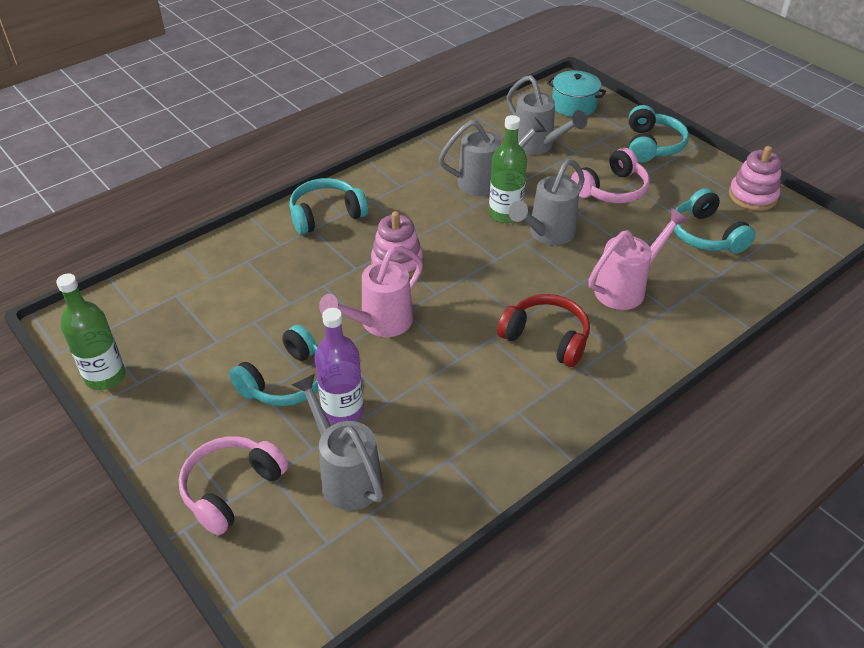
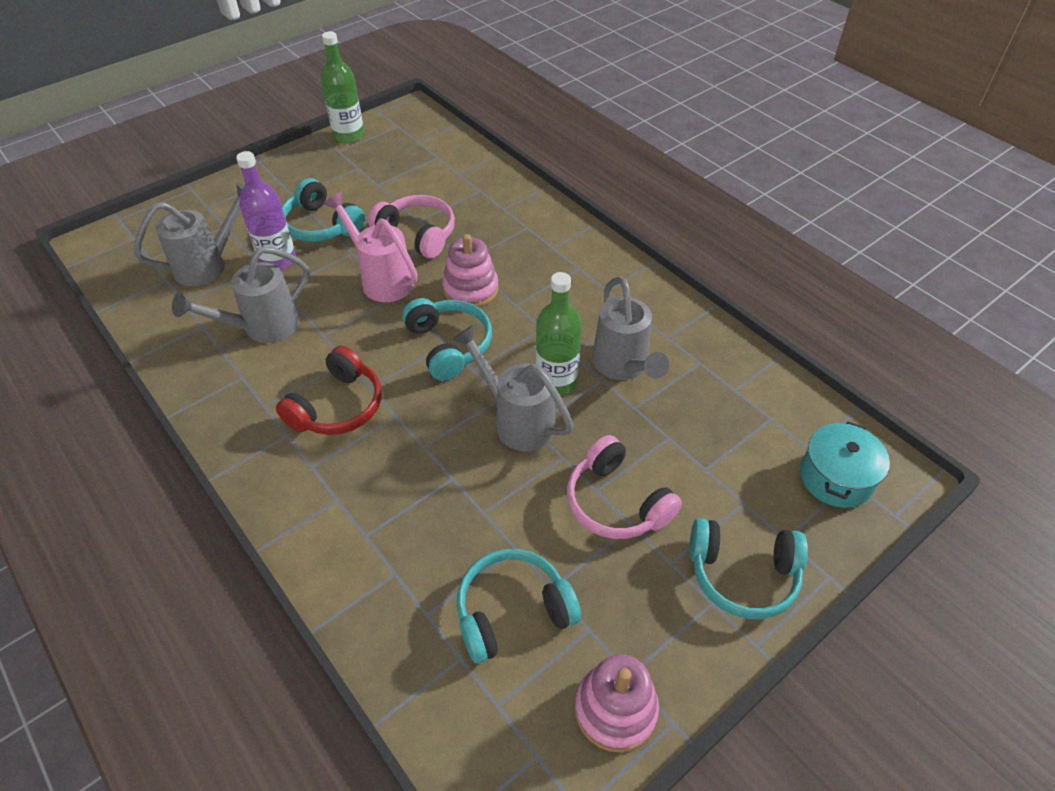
camera: 90 degrees right, 5 degrees up
(232, 489) = (217, 207): pink headphones -> pink headphones (417, 234)
(326, 215) = (550, 235): turquoise headphones -> turquoise headphones (449, 345)
(538, 146) = (713, 424): grey watering can -> grey watering can (262, 328)
(626, 288) = (409, 493): pink watering can -> none

